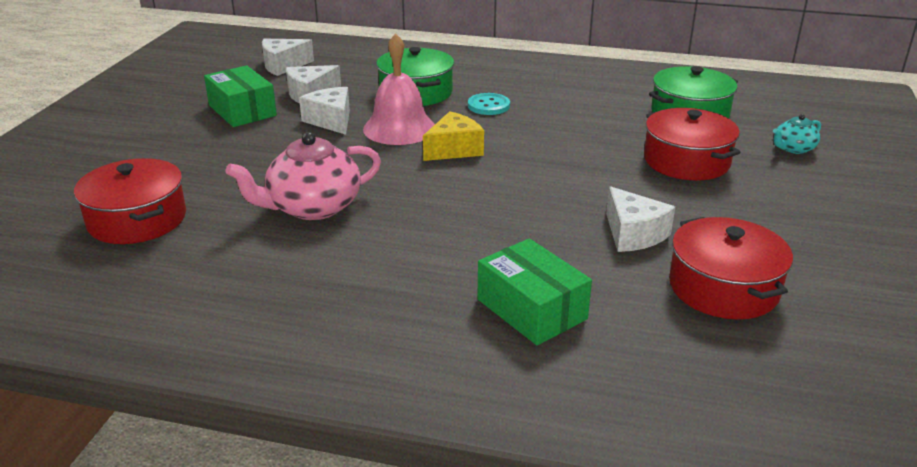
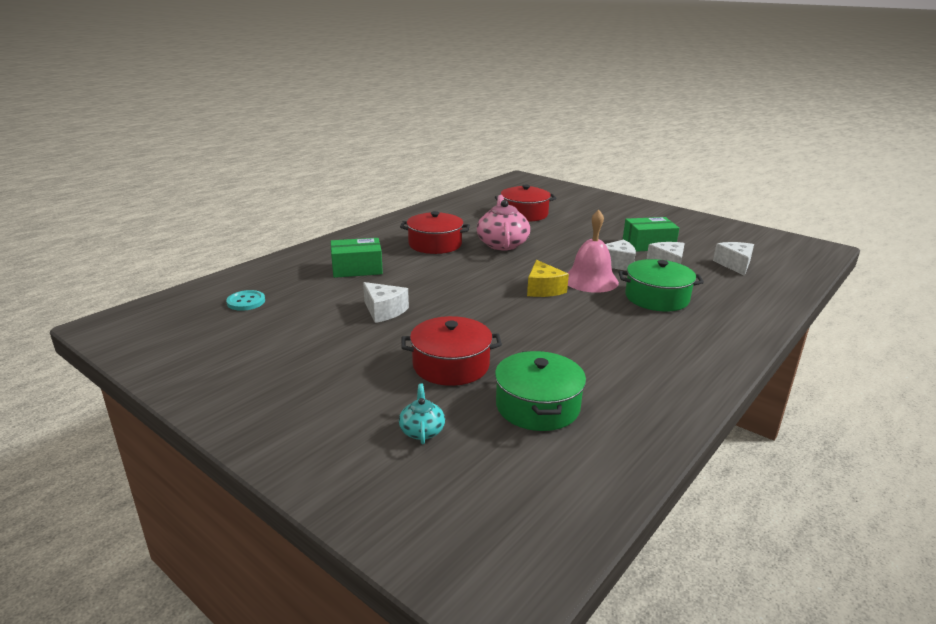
camera: 115 degrees right, 5 degrees down
(488, 106) = (613, 318): turquoise button -> turquoise button (246, 302)
(633, 234) = (384, 311): white cheese -> white cheese turned 135 degrees counterclockwise
(723, 288) = (306, 317): red pot -> red pot (435, 244)

